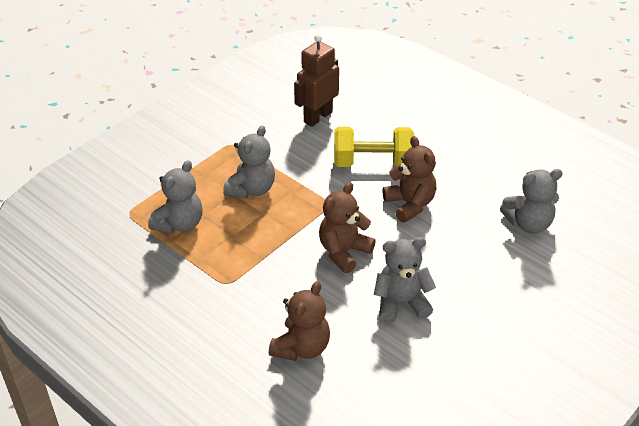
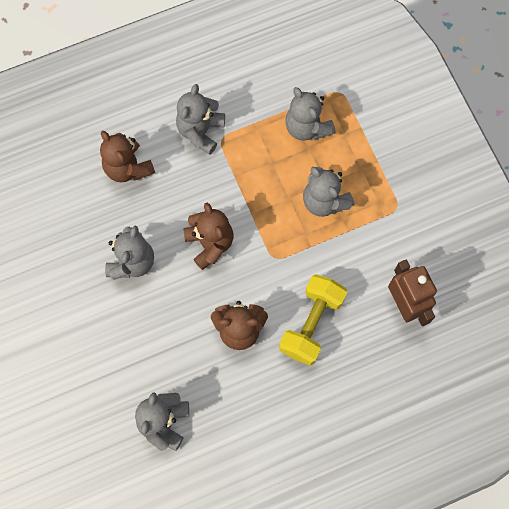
camera: 115 degrees right, 30 degrees up
(225, 302) = (200, 131): none -> grey teddy bear

